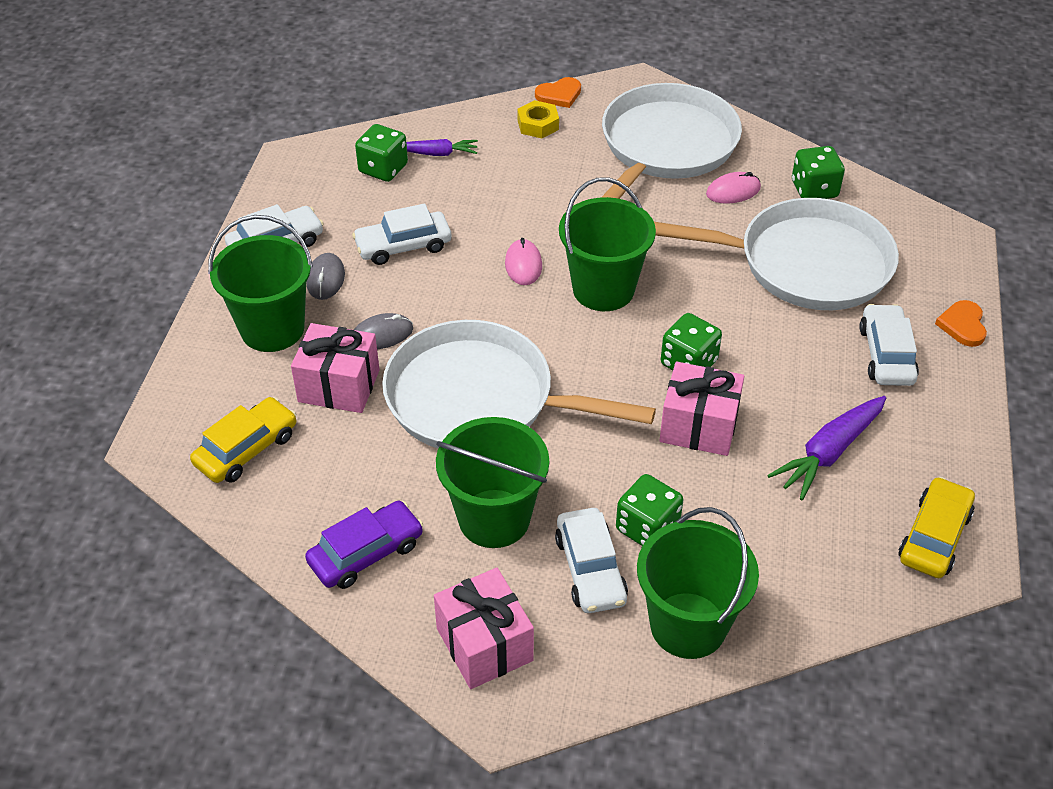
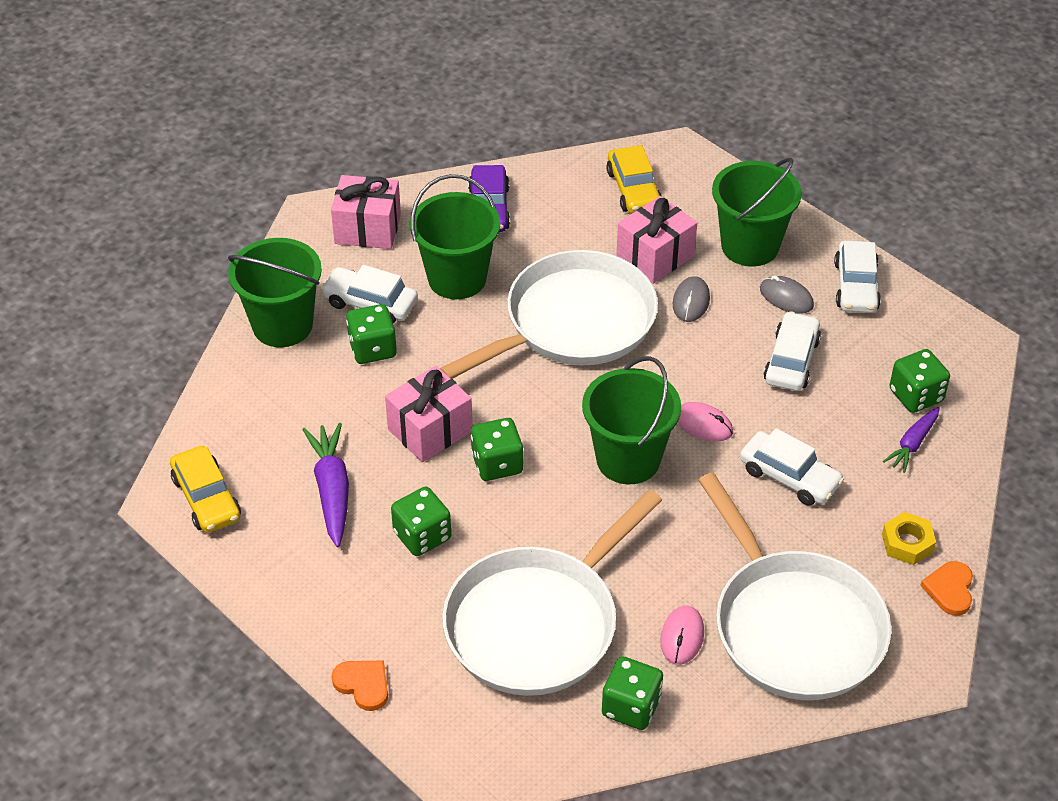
camera: 125 degrees right, 0 degrees up
(806, 368) = (422, 536): none -> green dice
(886, 355) = (385, 601): white car -> white car (789, 477)

